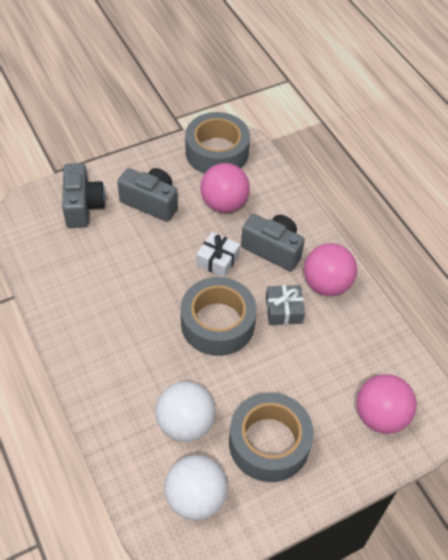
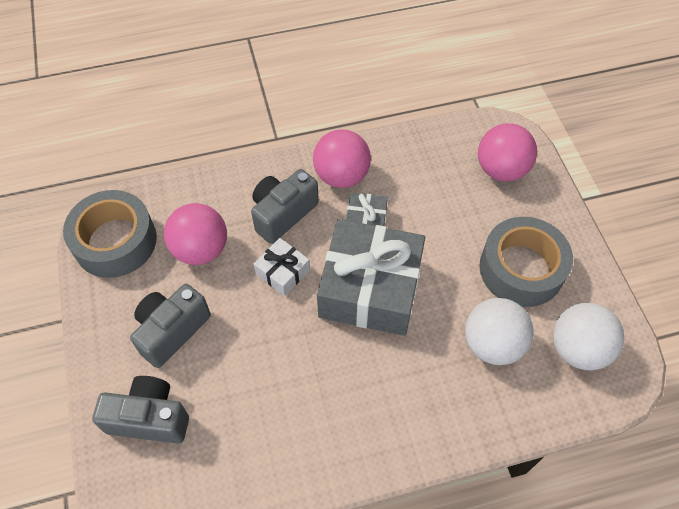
camera: 75 degrees left, 5 degrees up
(217, 323) = (370, 288): grey tape -> grey gift

